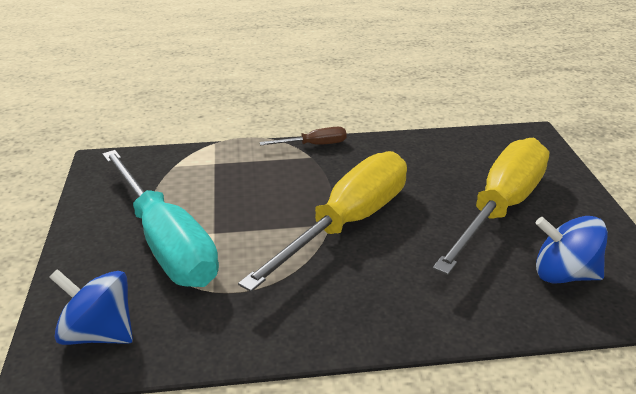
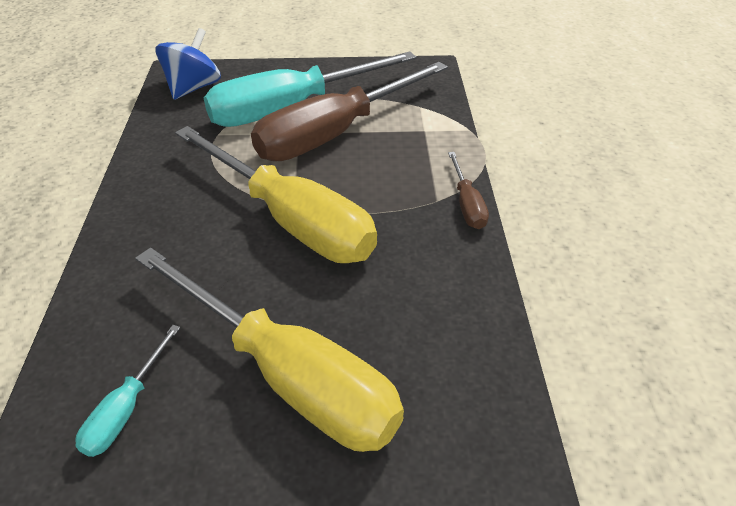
camera: 95 degrees right, 10 degrees up
(217, 210) = (335, 134): none -> brown screwdriver
(564, 274) = (126, 409): blue spinning top -> turquoise screwdriver

